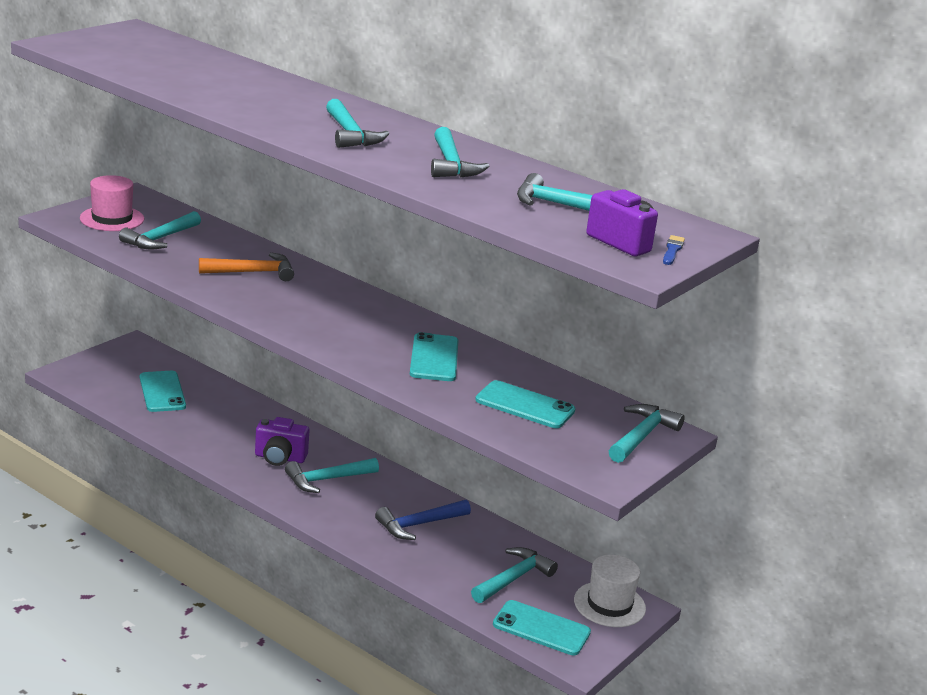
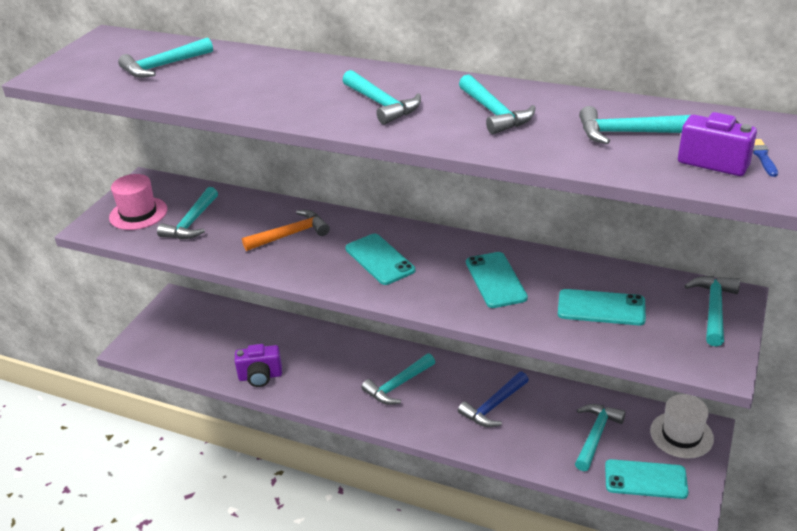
camera: 10 degrees left, 10 degrees up
(162, 392) = (220, 340): turquoise phone -> turquoise phone (379, 259)
(169, 62) = (163, 66): none -> turquoise hammer
(280, 458) = (349, 376): purple camera -> purple camera (260, 376)

